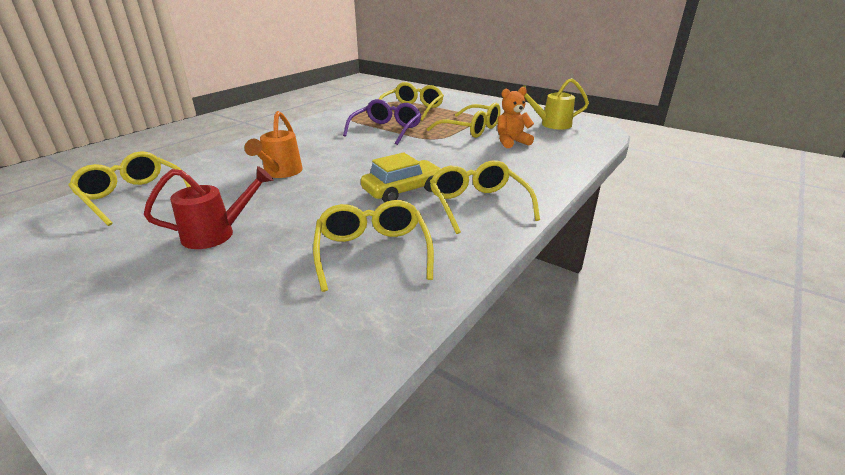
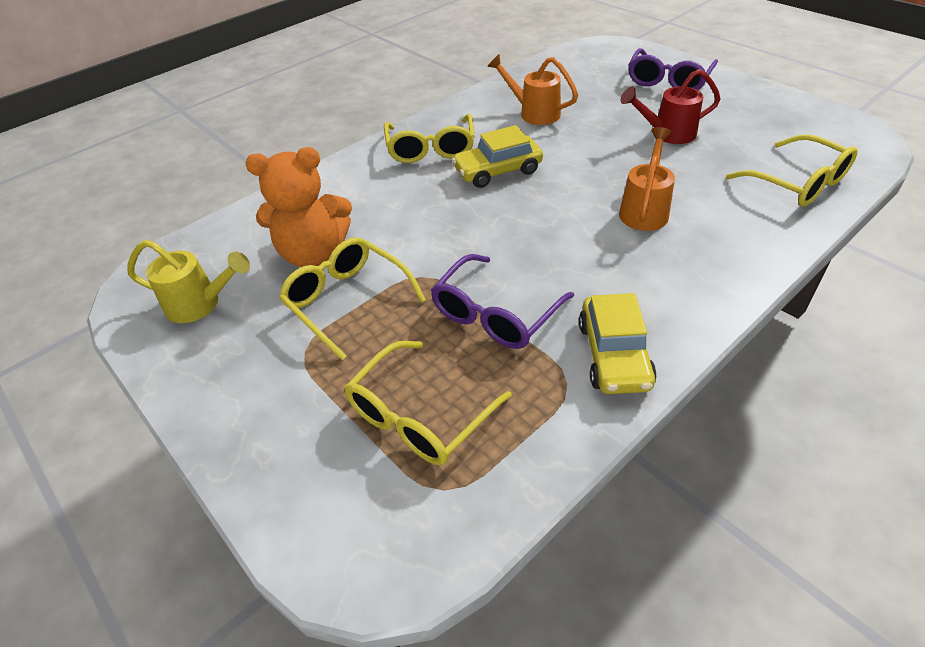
camera: 165 degrees left, 15 degrees up
(145, 326) = (668, 80): none -> purple glasses
(326, 124) = (614, 355): none -> yellow car
(372, 252) = (534, 113): yellow glasses -> orange watering can
(511, 142) = (313, 253): orange teddy bear -> orange teddy bear, size x1.55

